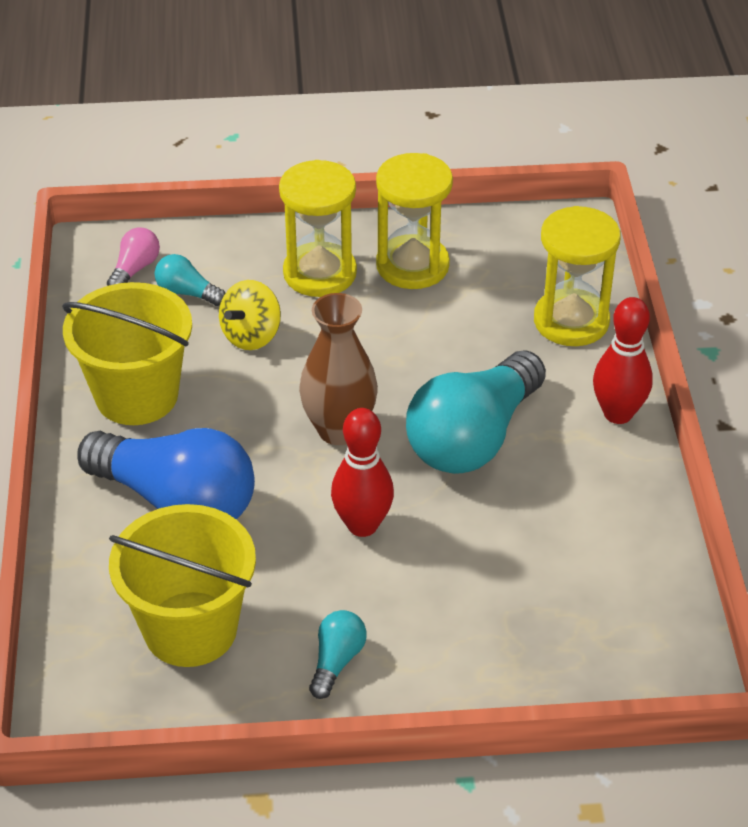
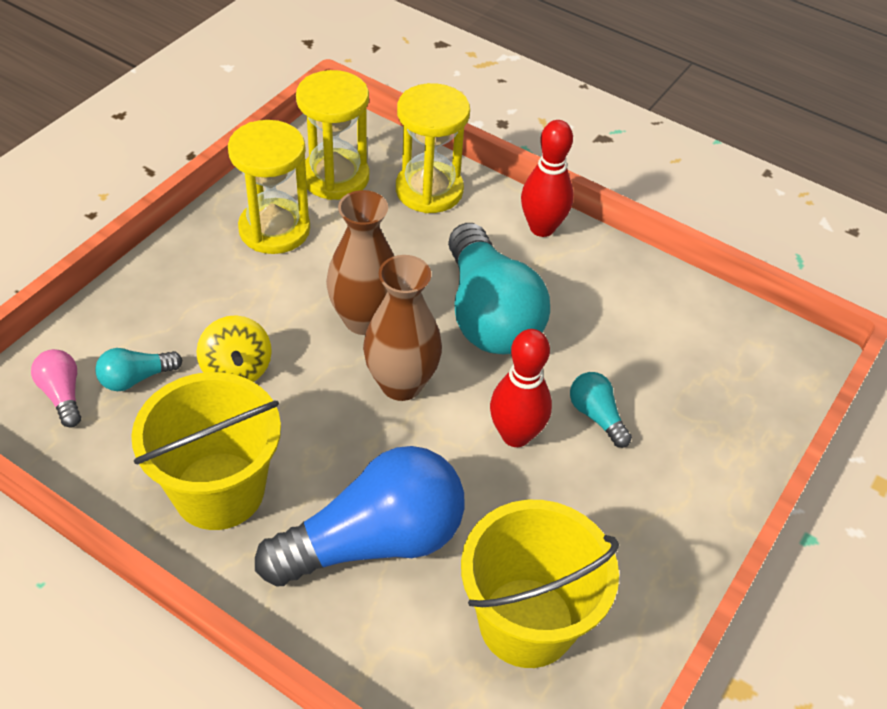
camera: 55 degrees left, 5 degrees up
(320, 273) = (217, 284): yellow hourglass -> yellow hourglass (335, 177)
(336, 661) = (642, 542): turquoise light bulb -> turquoise light bulb (596, 416)
(380, 370) = (364, 319): none -> brown vase

